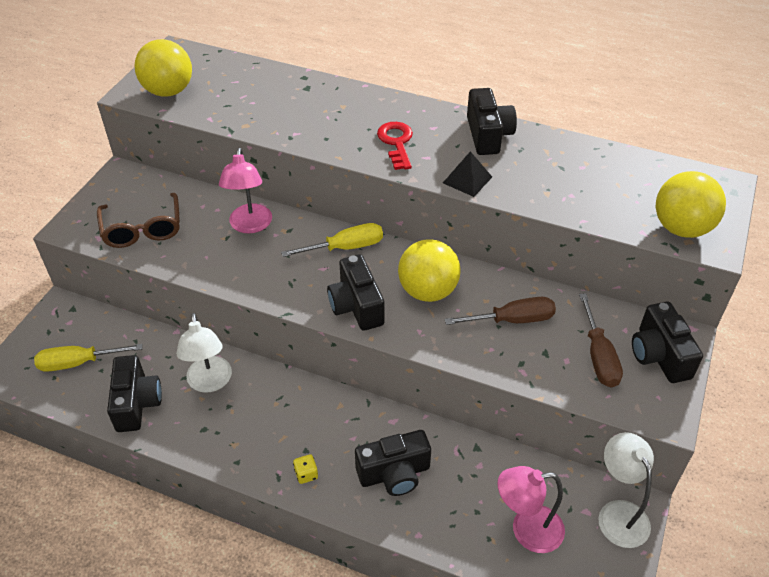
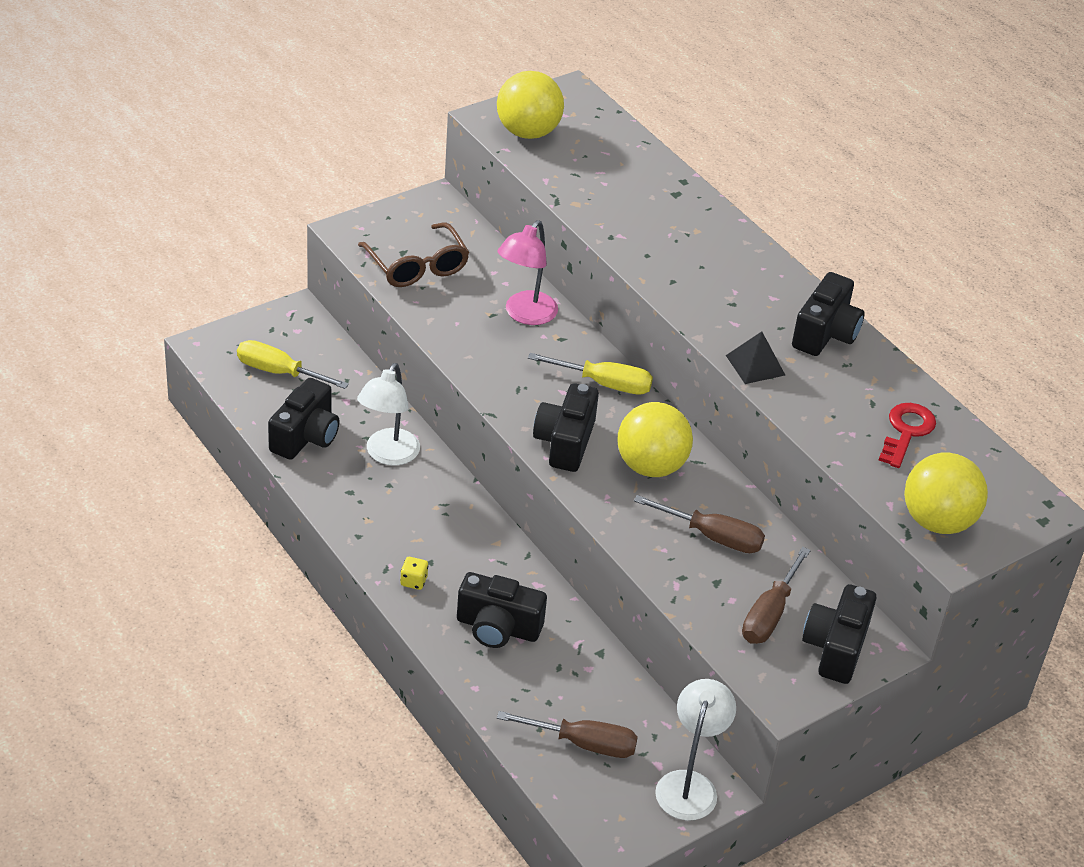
camera: 30 degrees right, 5 degrees down
(142, 228) = (416, 265): brown glasses -> brown glasses turned 45 degrees counterclockwise
(396, 143) = (717, 294): red key -> red key (906, 431)
(526, 530) = (582, 743): pink lamp -> brown screwdriver

